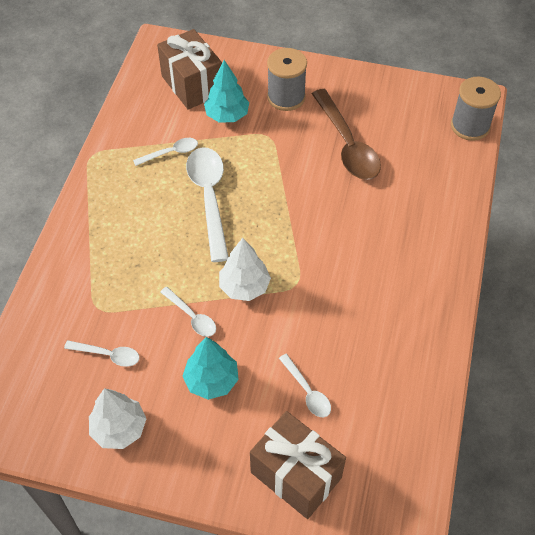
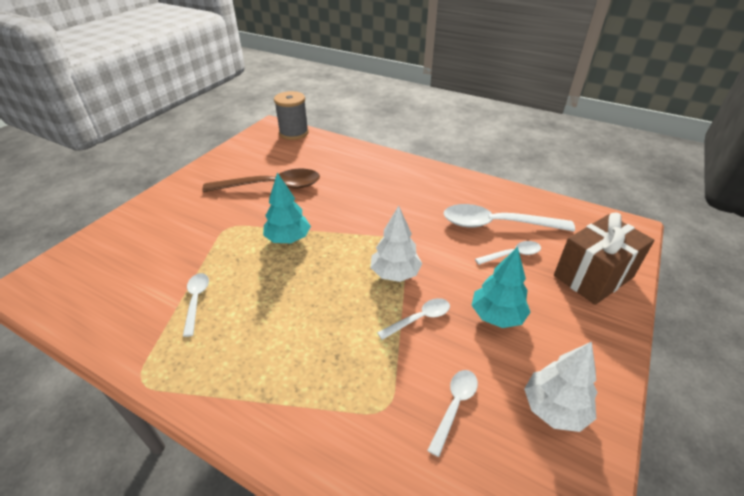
camera: 75 degrees left, 15 degrees down
(192, 85) = (116, 267): brown gift -> none
(209, 198) = (277, 280): white spoon -> white spoon (497, 224)
(227, 115) = (181, 249): turquoise tree -> turquoise tree (288, 239)
(286, 97) = (192, 208): grey spool -> none

